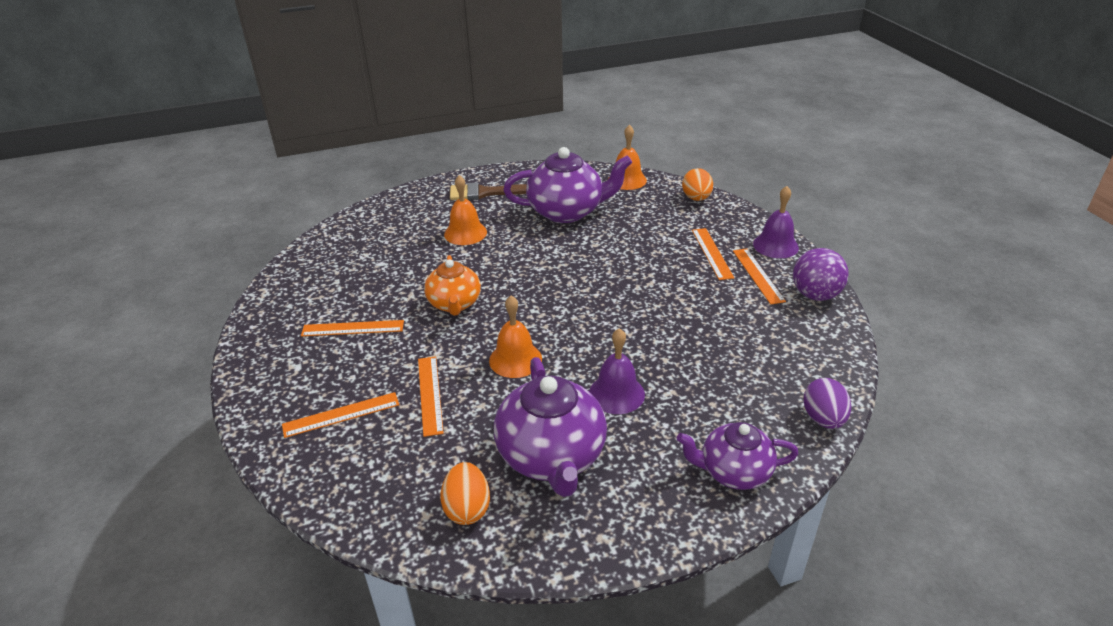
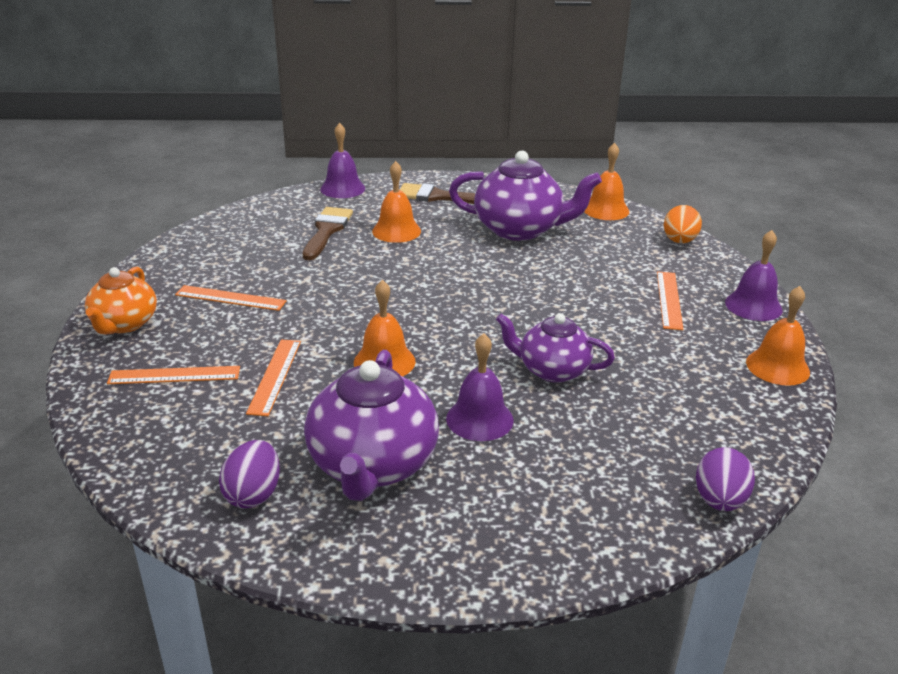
camera: 15 degrees right, 5 degrees down
(398, 200) = (342, 188): none -> purple bell
(405, 244) = (327, 230): none -> brown brush
(454, 304) = (348, 295): orange teapot -> orange teapot (124, 324)
(467, 508) = (253, 494): orange egg -> purple egg
(733, 472) = (576, 530): purple teapot -> purple teapot (552, 370)
(758, 275) = (714, 332): orange ruler -> none
(815, 295) = (777, 367): purple ball -> orange bell

